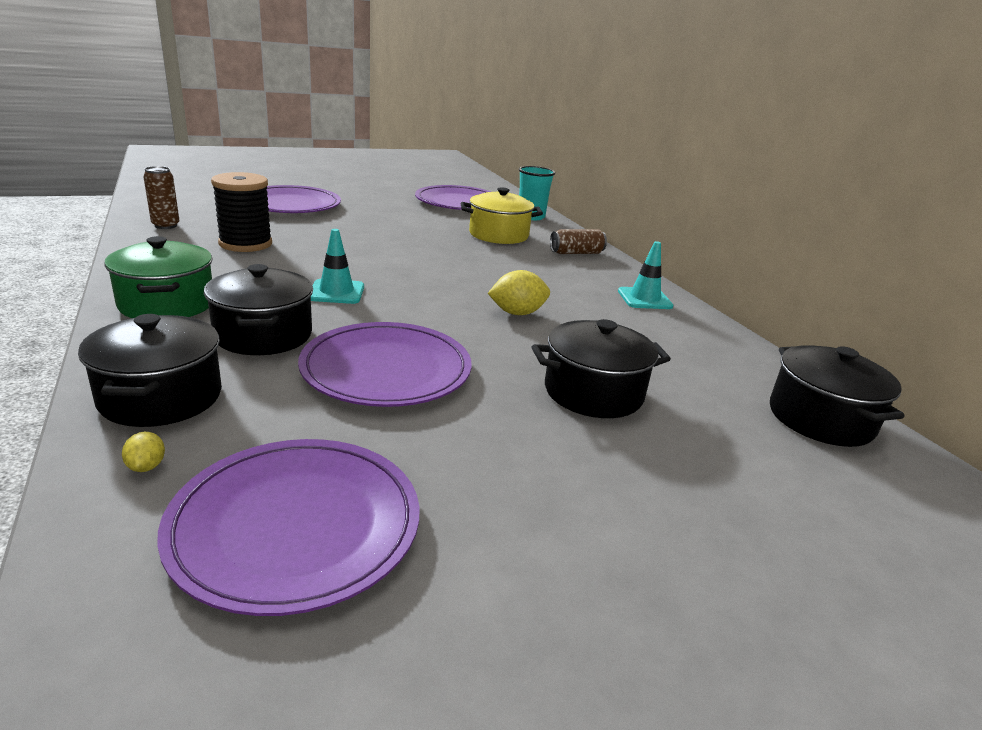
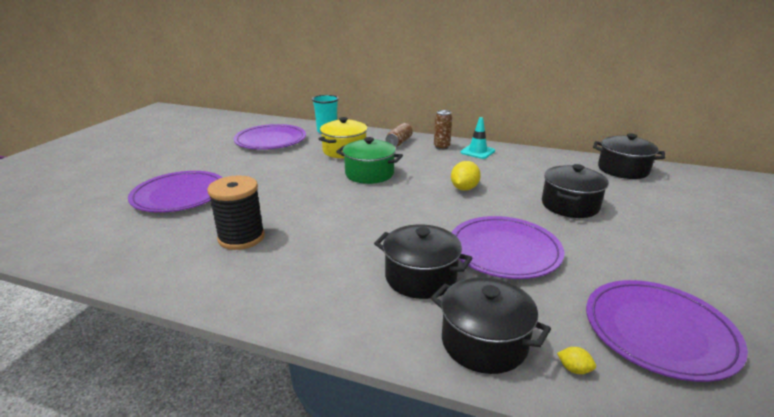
camera: 45 degrees left, 0 degrees up
(166, 226) = (144, 262): brown can -> brown can (441, 147)
(167, 304) = (326, 303): green pot -> green pot (369, 174)
(336, 292) = (377, 231): turquoise traffic cone -> none

